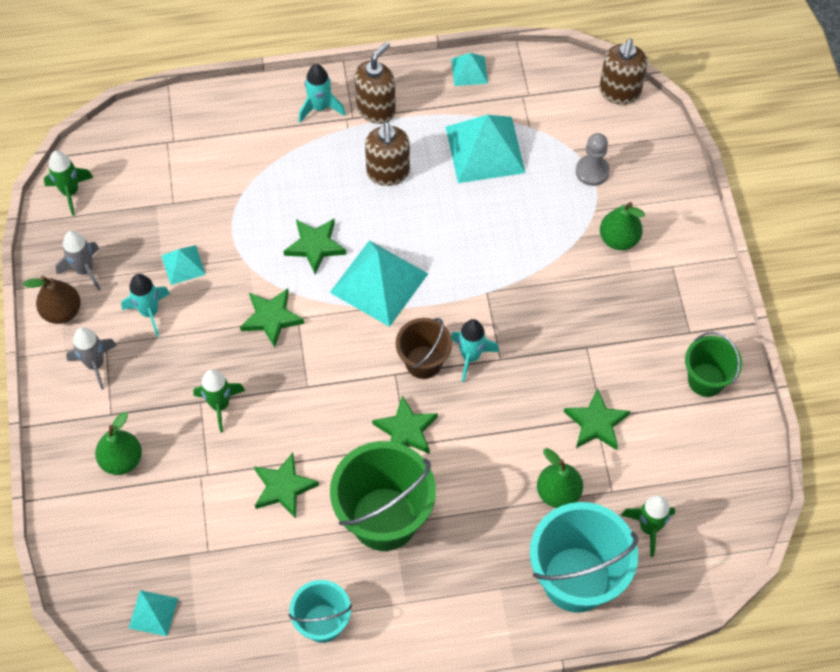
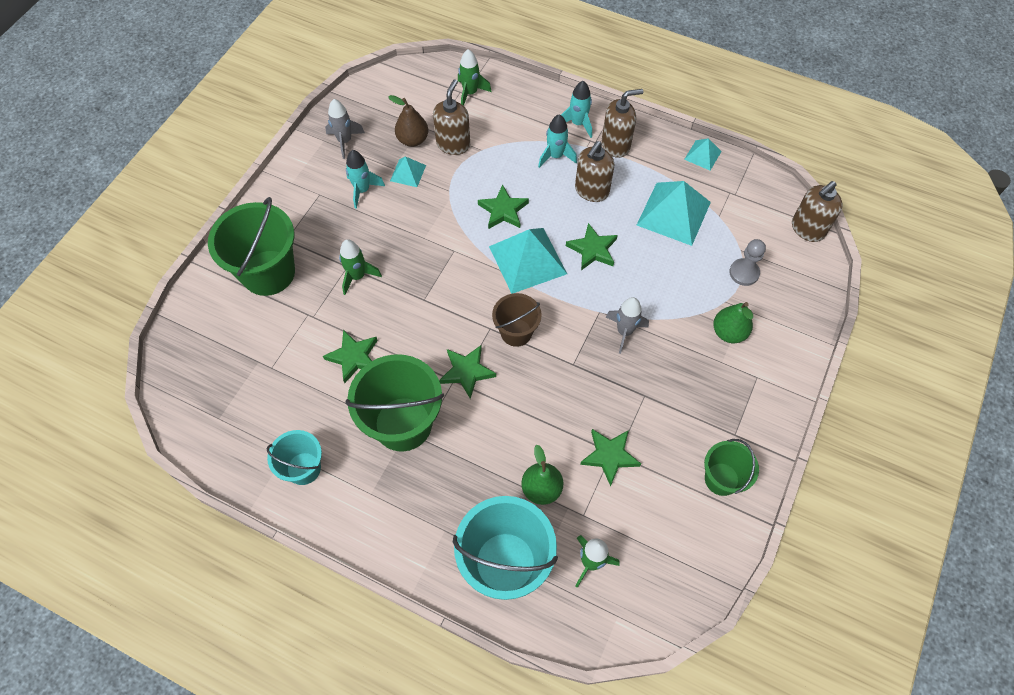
camera: 35 degrees right, 0 degrees up
(62, 311) = (310, 158): brown pear -> brown pear (412, 140)
(70, 192) = (375, 89): green rocket -> green rocket (470, 93)
(95, 364) = (303, 203): grey rocket -> grey rocket (624, 332)
(122, 460) = (268, 273): green pear -> green bucket
(153, 613) = (204, 385): turquoise pyramid -> none
(206, 205) = (453, 144): none -> brown soap dispenser
(271, 318) = (436, 240): green star -> green star (592, 249)
(470, 356) = (553, 349): turquoise rocket -> turquoise rocket (555, 156)

